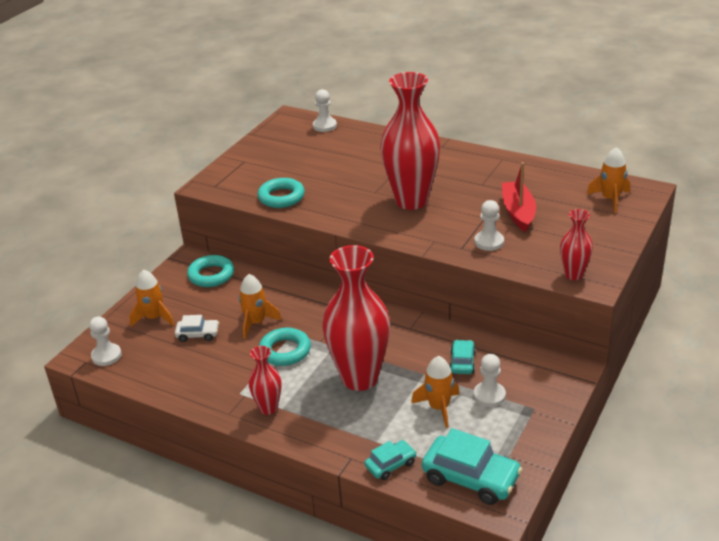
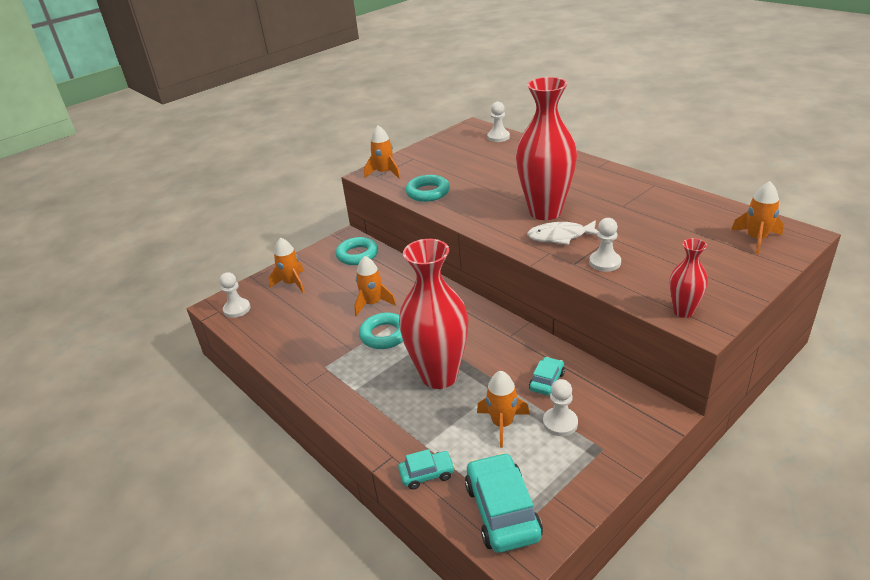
camera: 20 degrees right, 0 degrees up
(198, 334) = (319, 305): white car -> none
(221, 182) = (384, 173): none -> orange rocket
(268, 408) = (342, 387): red vase -> none
(437, 223) = (560, 237): none -> white fish
(471, 478) = (502, 511): turquoise car -> turquoise car turned 150 degrees counterclockwise
(518, 212) = (648, 238): red boat -> none

